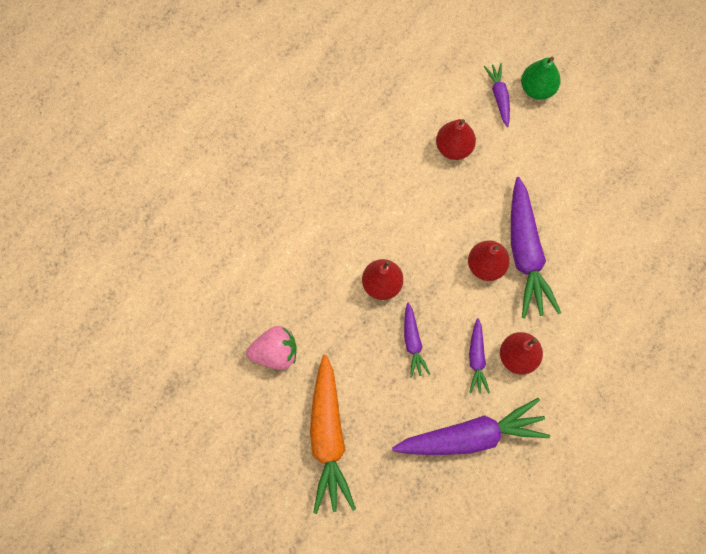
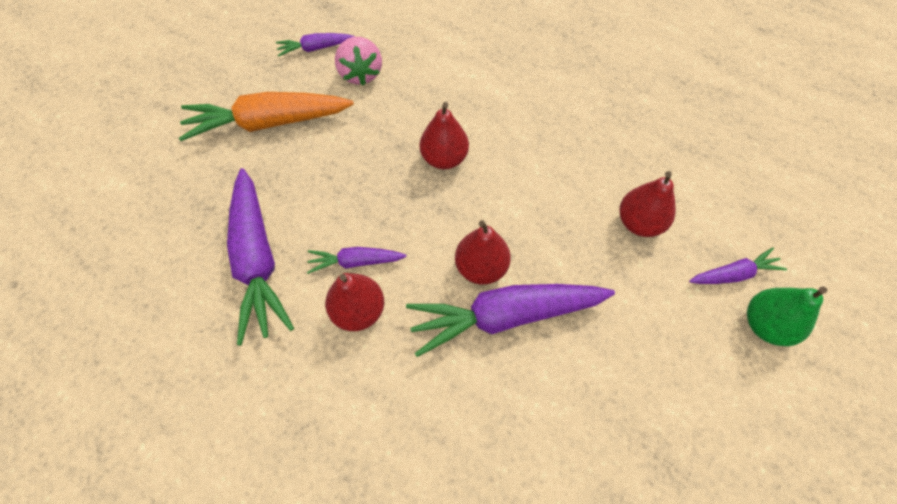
camera: 85 degrees right, 10 degrees down
(413, 343) = (375, 193): purple carrot -> purple carrot (315, 49)

